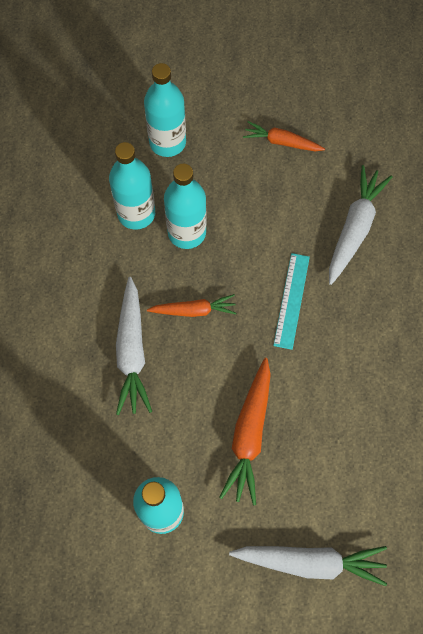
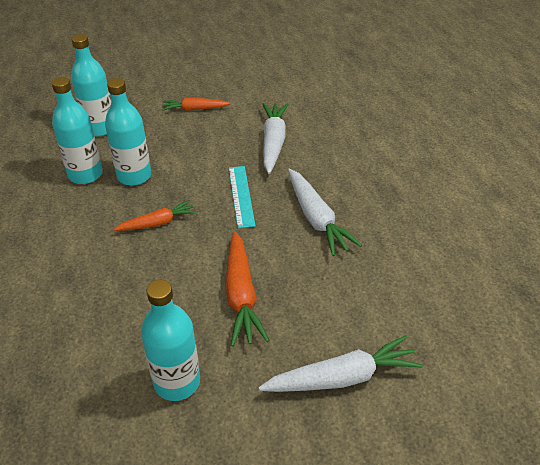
camera: 20 degrees left, 25 degrees down
(132, 351) = (108, 265): white carrot -> white carrot (316, 218)

